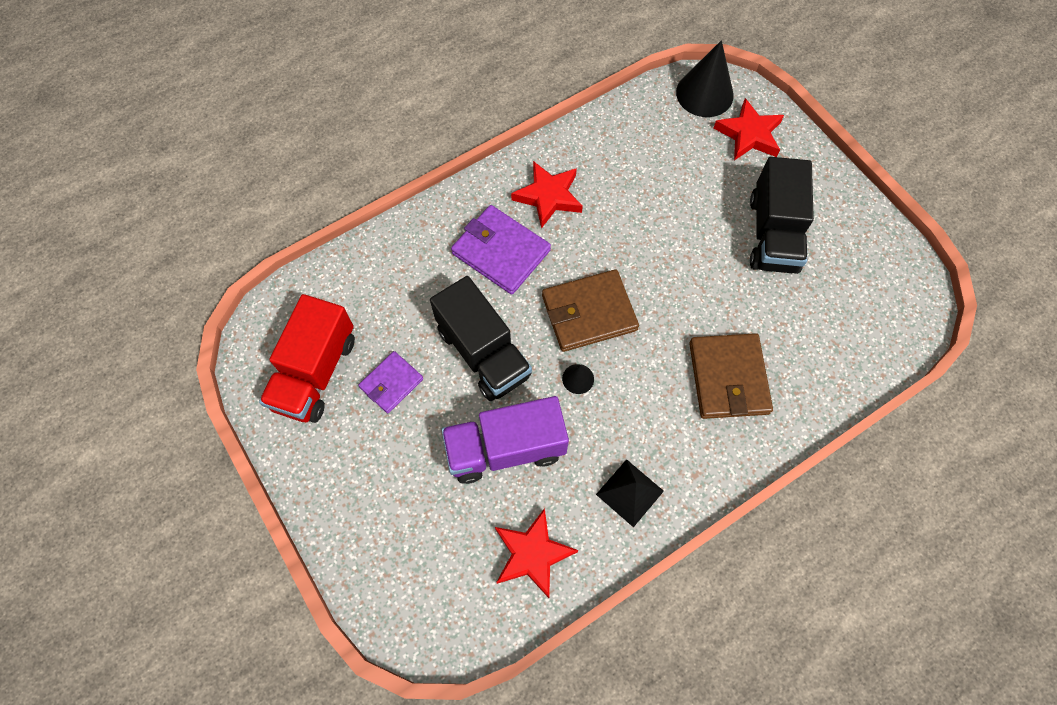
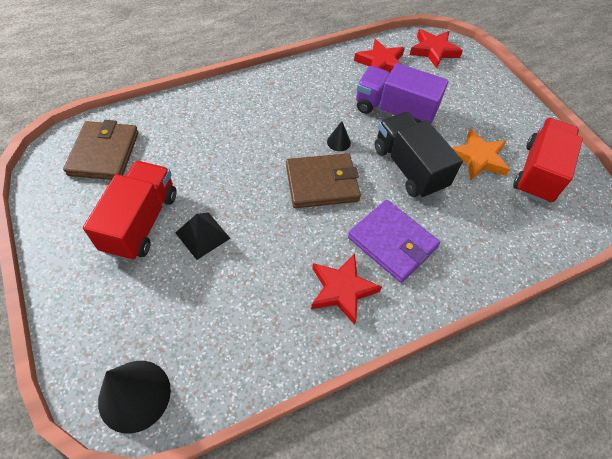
camera: 175 degrees left, 10 degrees down
(391, 383) = (478, 158): purple wallet -> orange star
(505, 448) = (394, 111): purple truck -> purple truck turned 150 degrees counterclockwise
(629, 492) = (316, 80): black pyramid -> black pyramid (202, 235)
(728, 378) = (228, 127): brown wallet -> brown wallet (104, 153)
(749, 134) = (110, 330): red star -> red star (433, 51)
(773, 234) = (141, 222): black truck -> red truck

